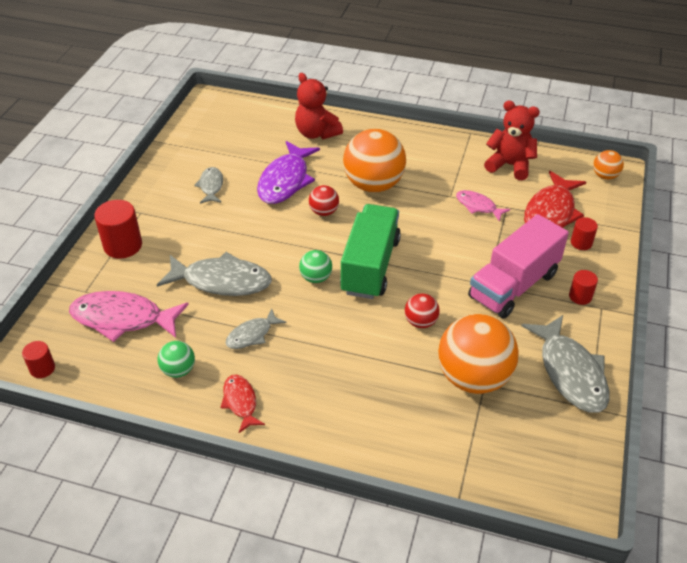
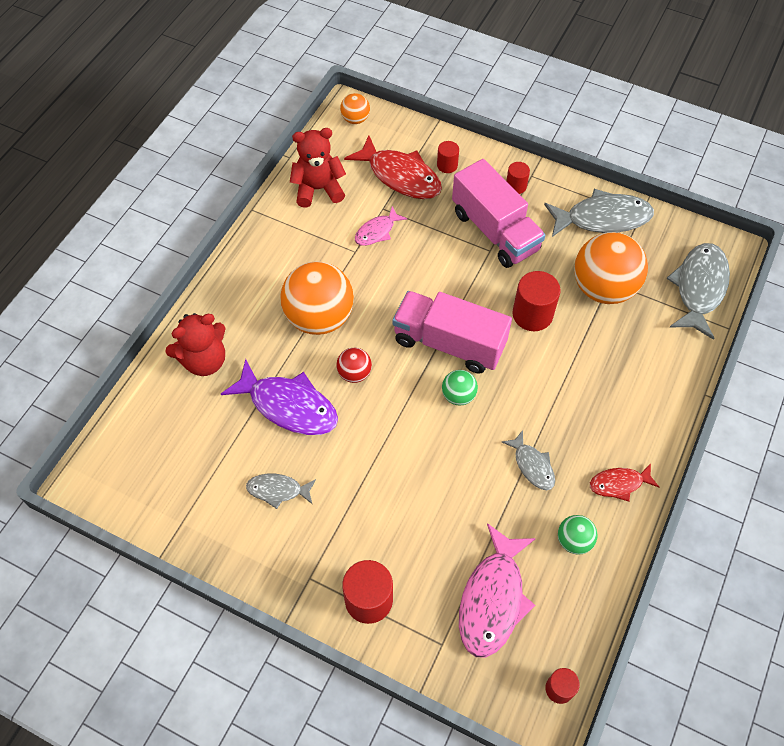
camera: 80 degrees left, 15 degrees up
(222, 281) = (448, 489): grey fish -> grey fish (699, 288)
(370, 266) = (449, 343): green truck -> pink truck
(420, 322) = (532, 314): red ball -> red cylinder
(509, 165) = (318, 189): red teddy bear -> red teddy bear turned 45 degrees clockwise

